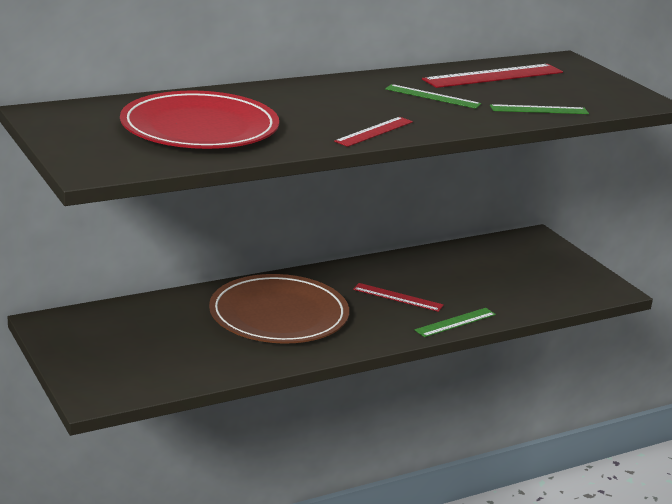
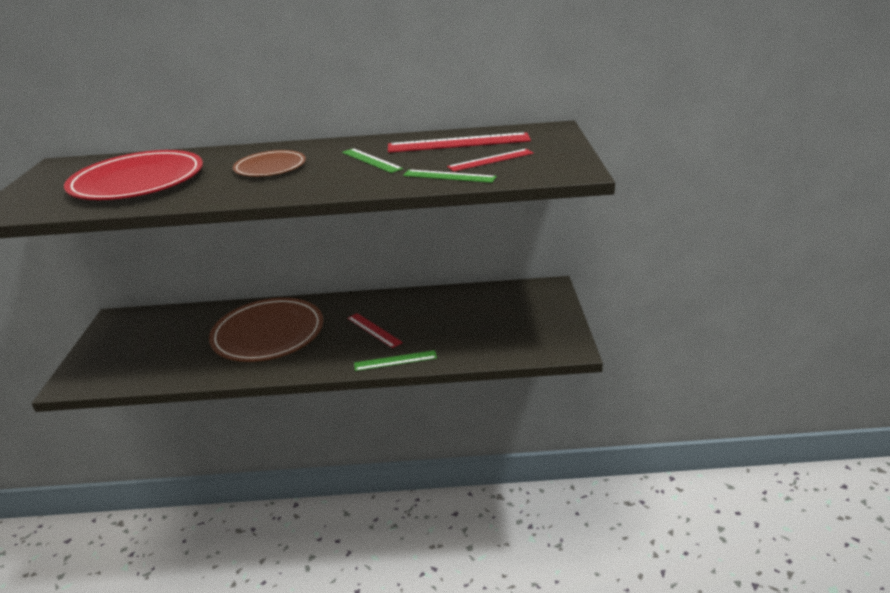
camera: 30 degrees right, 5 degrees up
(332, 107) = (270, 167): none -> brown plate
(374, 131) = (264, 191): red ruler -> red ruler (490, 160)

